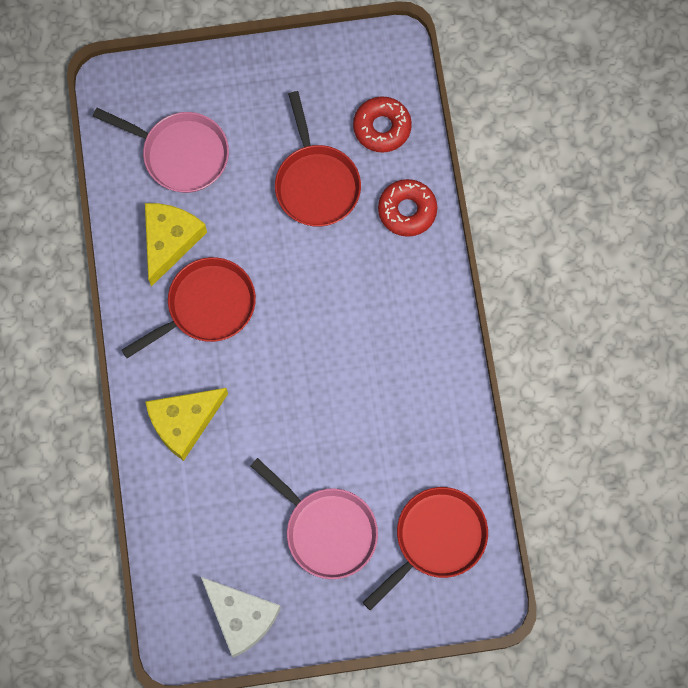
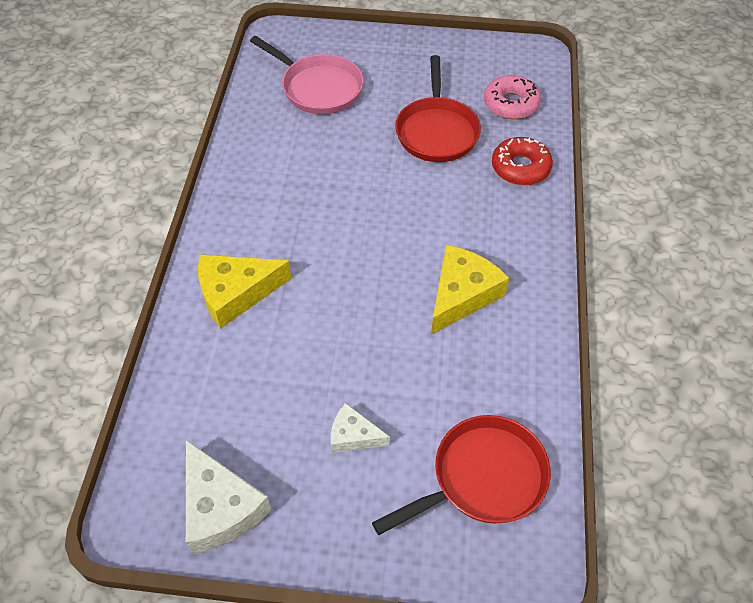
camera: 15 degrees right, 20 degrees down
(169, 241) = (283, 146): yellow cheese -> yellow cheese (462, 294)
(206, 307) = (297, 202): red pan -> none
(326, 530) = (353, 435): pink pan -> white cheese
(382, 127) = (511, 104): red donut -> pink donut

